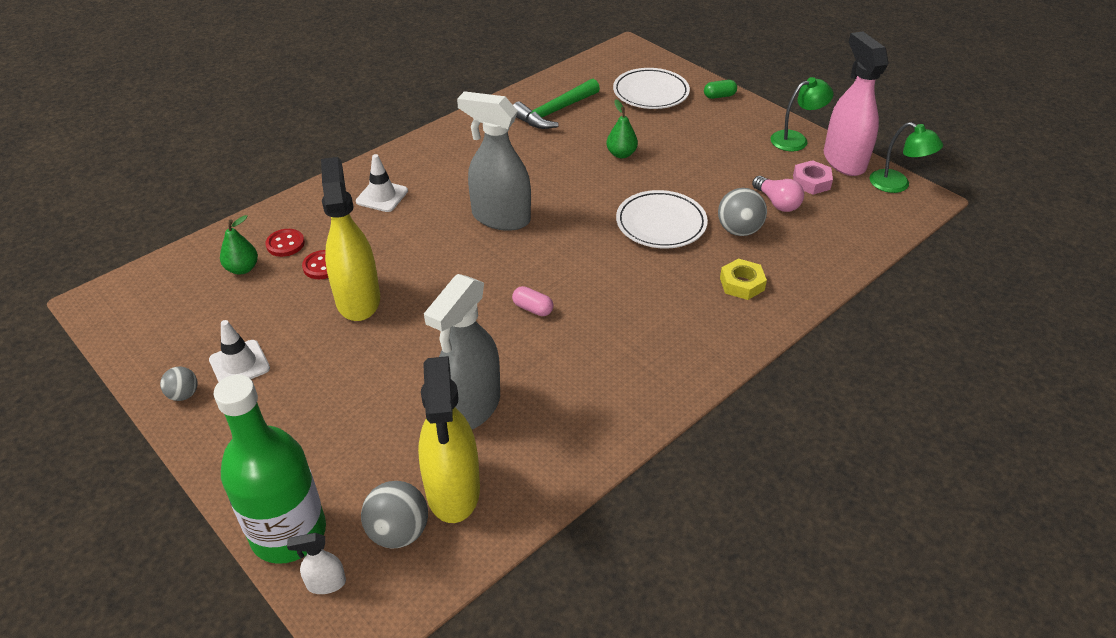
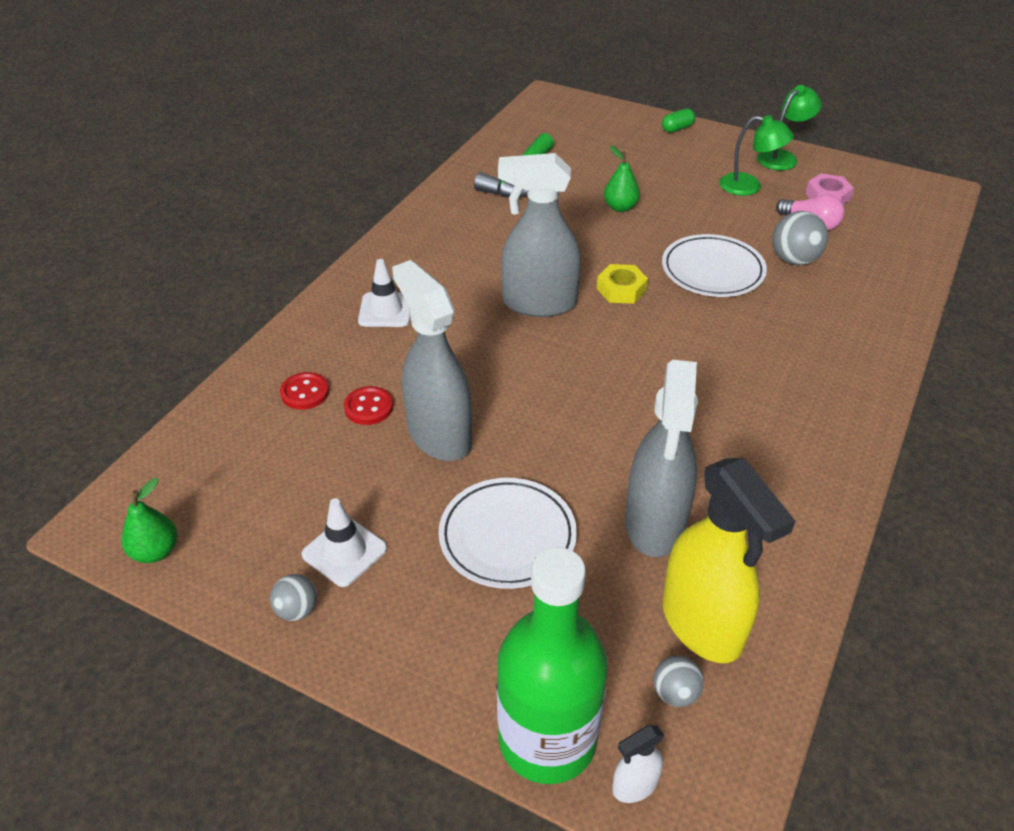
camera: 20 degrees left, 0 degrees up
(242, 268) = (270, 435): green pear -> green pear (155, 551)
(358, 299) = (439, 435): yellow spray bottle -> grey spray bottle
(398, 532) = (675, 693): grey ball -> grey ball, size x0.60
(533, 308) = (644, 394): pink capsule -> none
(650, 93) = (605, 138): white plate -> white plate (507, 537)
(742, 284) = (836, 313): yellow nut -> yellow nut (621, 289)
(843, 161) = (842, 169): pink spray bottle -> none
(897, 185) = (907, 182): green lamp -> green lamp (749, 186)

